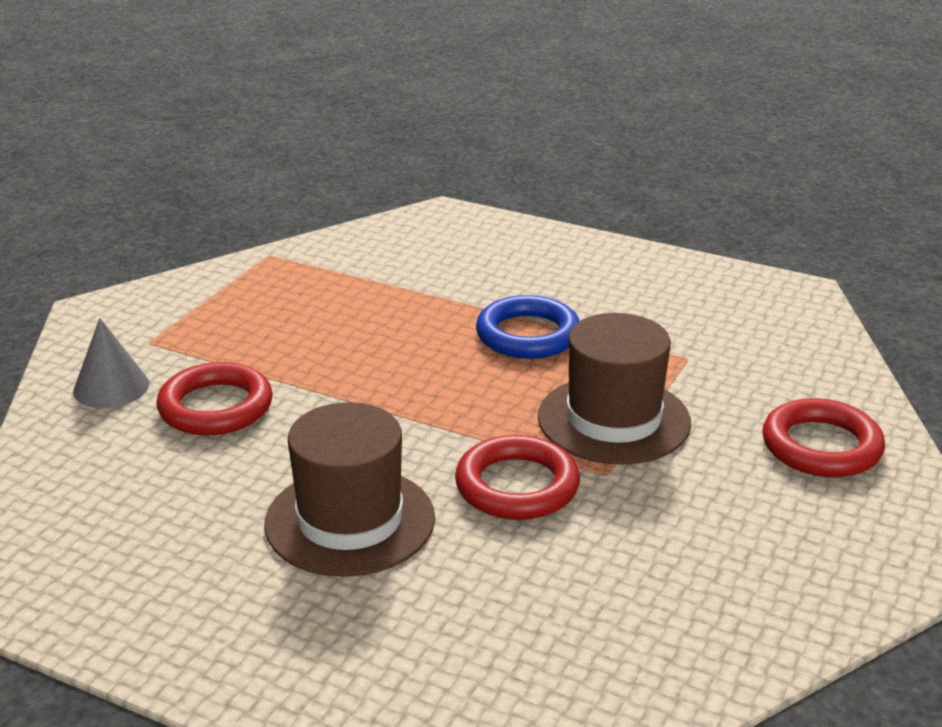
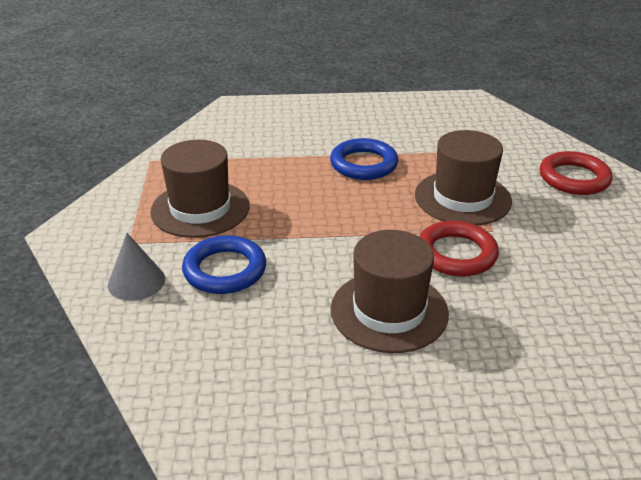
camera: 30 degrees left, 5 degrees up
(216, 407) = (225, 270): red ring -> blue ring
(264, 329) = (200, 209): none -> brown hat

